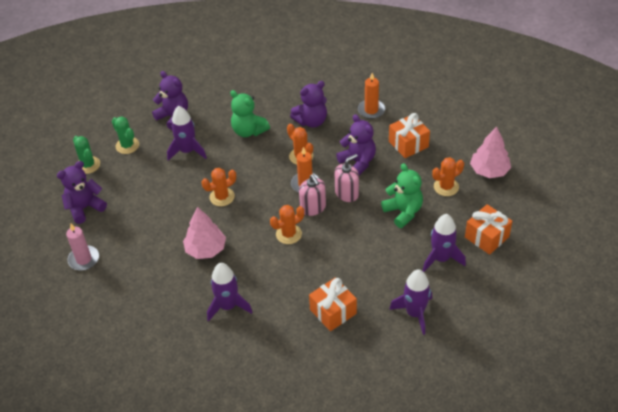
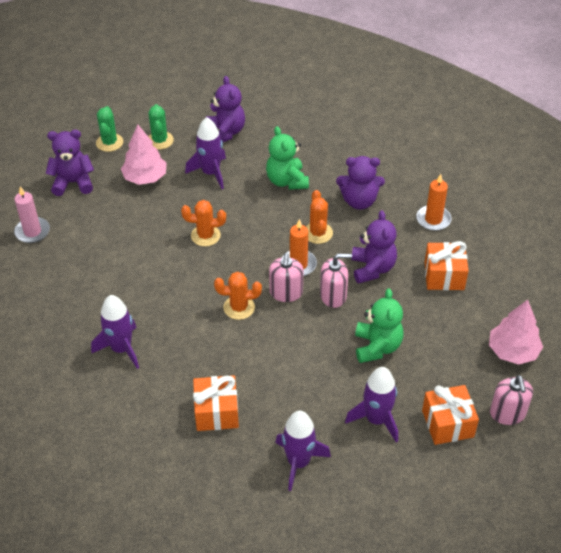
camera: 30 degrees right, 0 degrees up
(205, 249) = (147, 280): pink tree -> pink tree (145, 177)
(446, 187) = (447, 344): orange cactus -> none
(517, 211) = (507, 413): none -> pink soap dispenser

